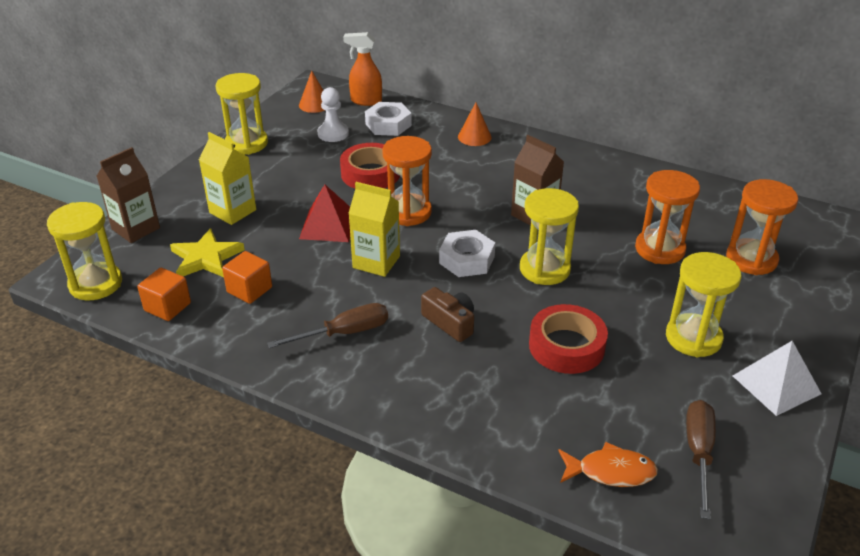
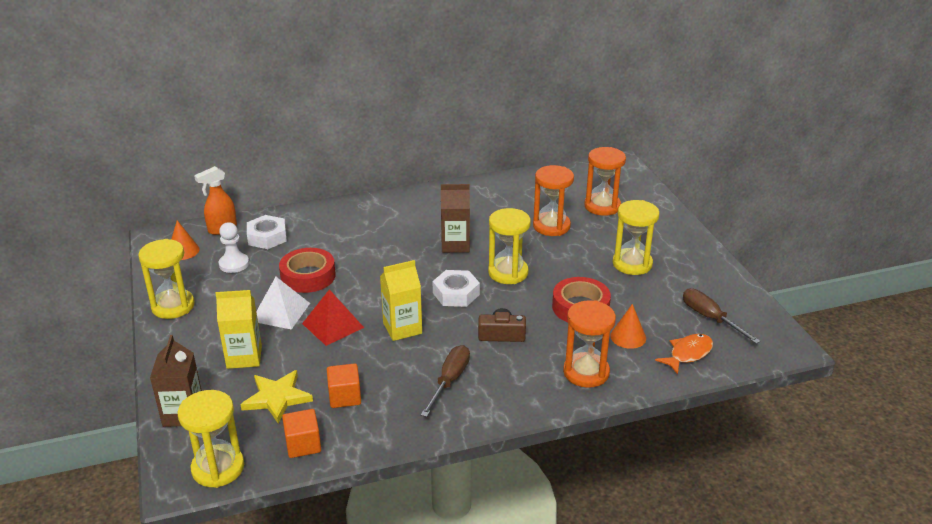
camera: 45 degrees left, 5 degrees down
(408, 212) = (374, 286): orange hourglass -> orange hourglass (586, 372)
(474, 137) = (343, 215): orange cone -> orange cone (628, 337)
(776, 384) = (696, 264): white pyramid -> white pyramid (280, 312)

